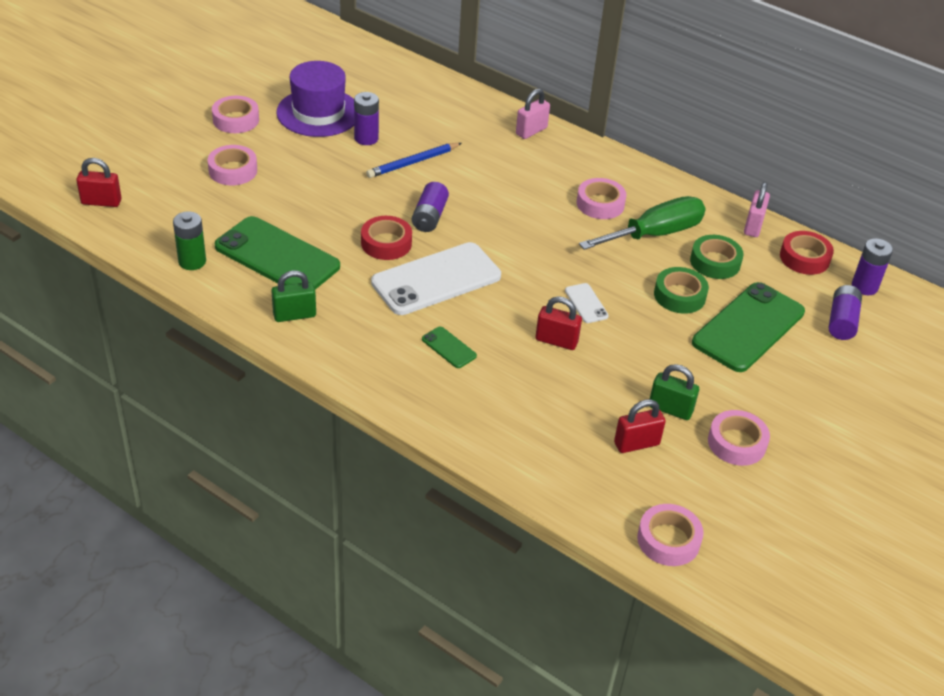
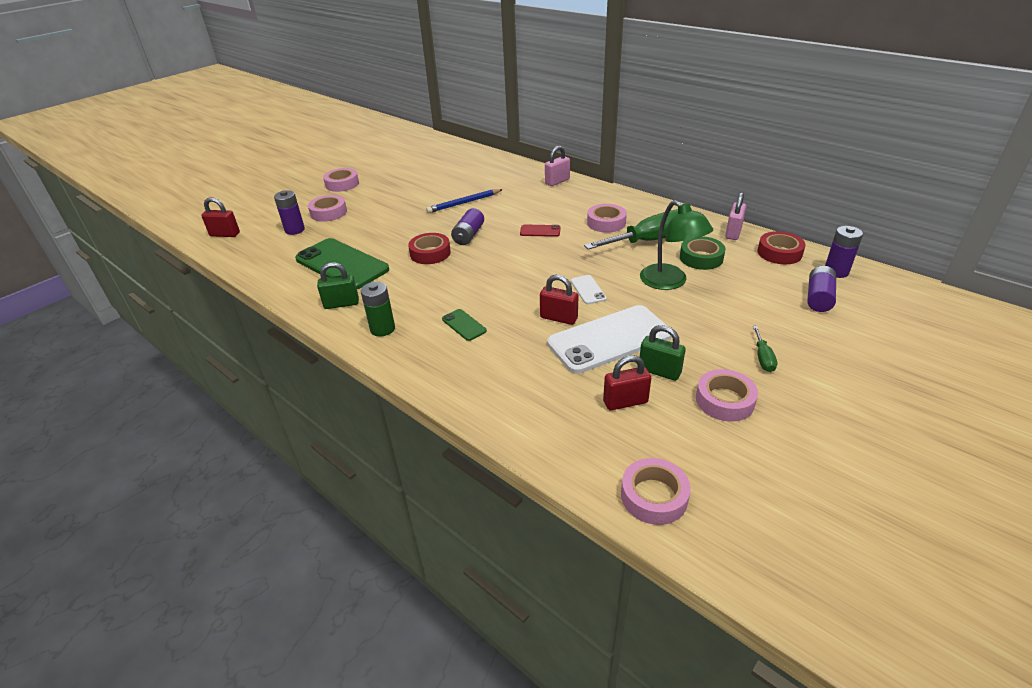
camera: 10 degrees right, 5 degrees down
(192, 261) = (275, 269): green battery -> green battery (382, 329)
(318, 113) = (402, 178): purple hat -> none
(366, 138) = (433, 190): purple battery -> purple battery (294, 230)
(436, 279) = (464, 276): white phone -> white phone (609, 339)
(519, 213) = (540, 231): none -> red phone
(679, 295) = (670, 282): green tape -> green lamp
(748, 327) = (732, 304): green phone -> none
(777, 395) = (763, 358): none -> green screwdriver

